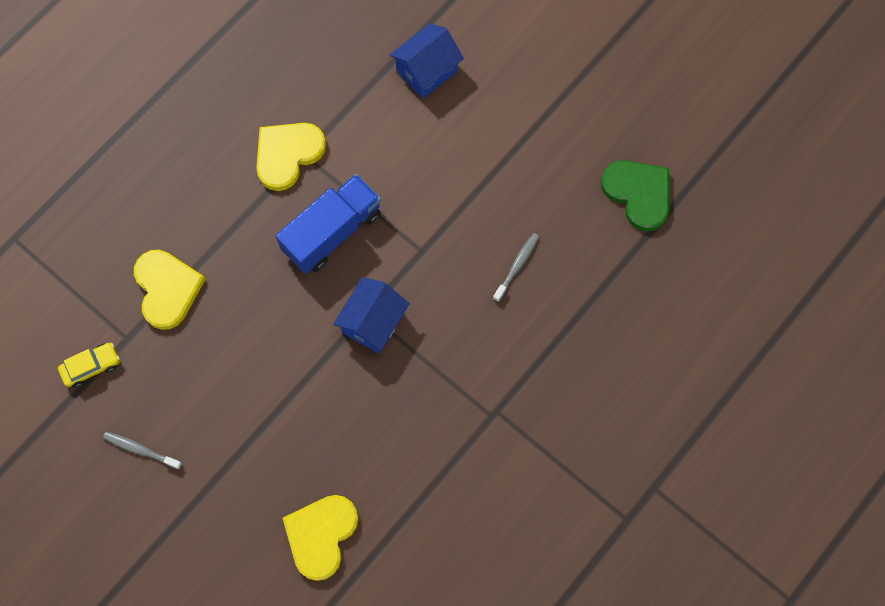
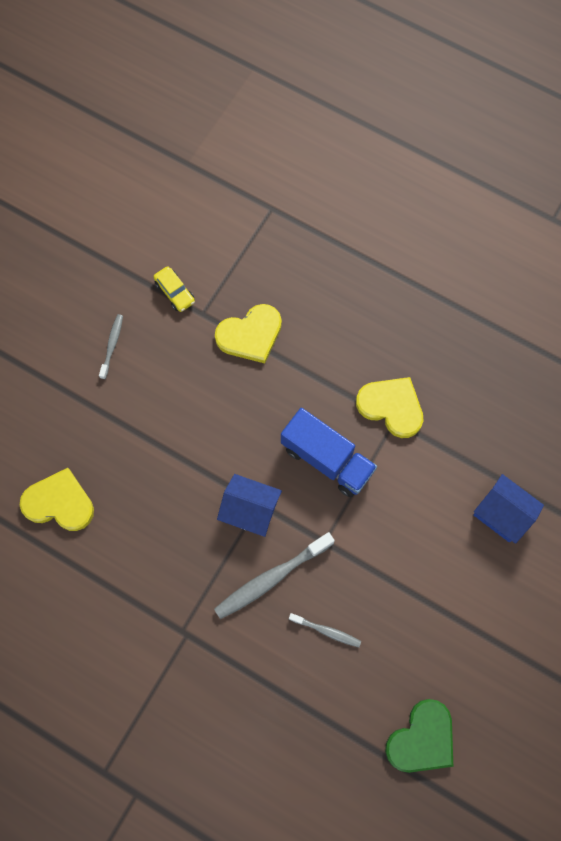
camera: 80 degrees right, 0 degrees up
(451, 312) = (271, 578): none -> grey toothbrush

